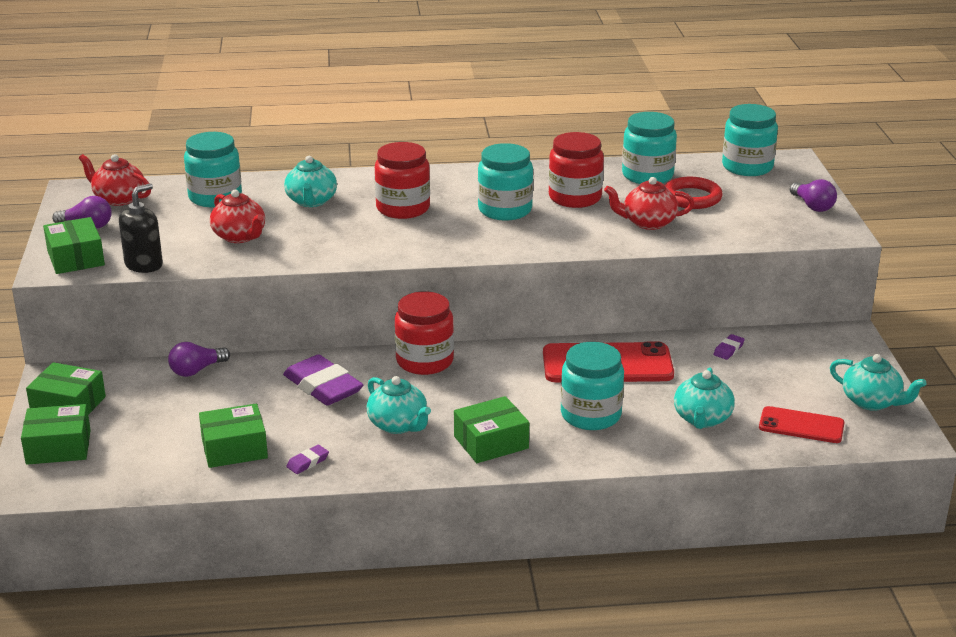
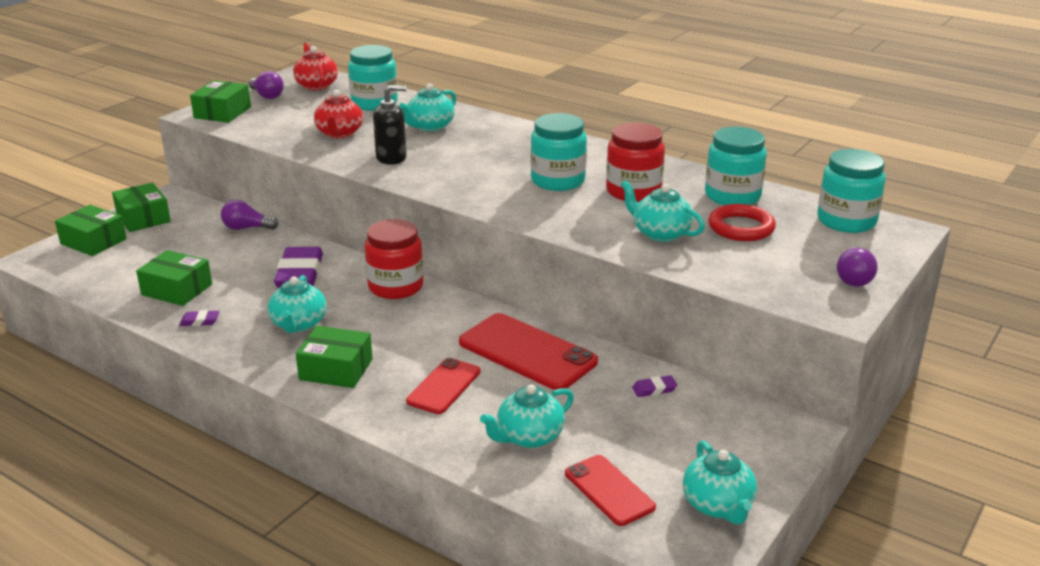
camera: 40 degrees right, 0 degrees up
(144, 265) = (250, 130): black soap dispenser -> black soap dispenser (391, 158)
(403, 208) = (483, 153): red jar -> none
(591, 415) = (444, 386): turquoise jar -> red phone
(648, 223) = (660, 233): red teapot -> turquoise teapot

